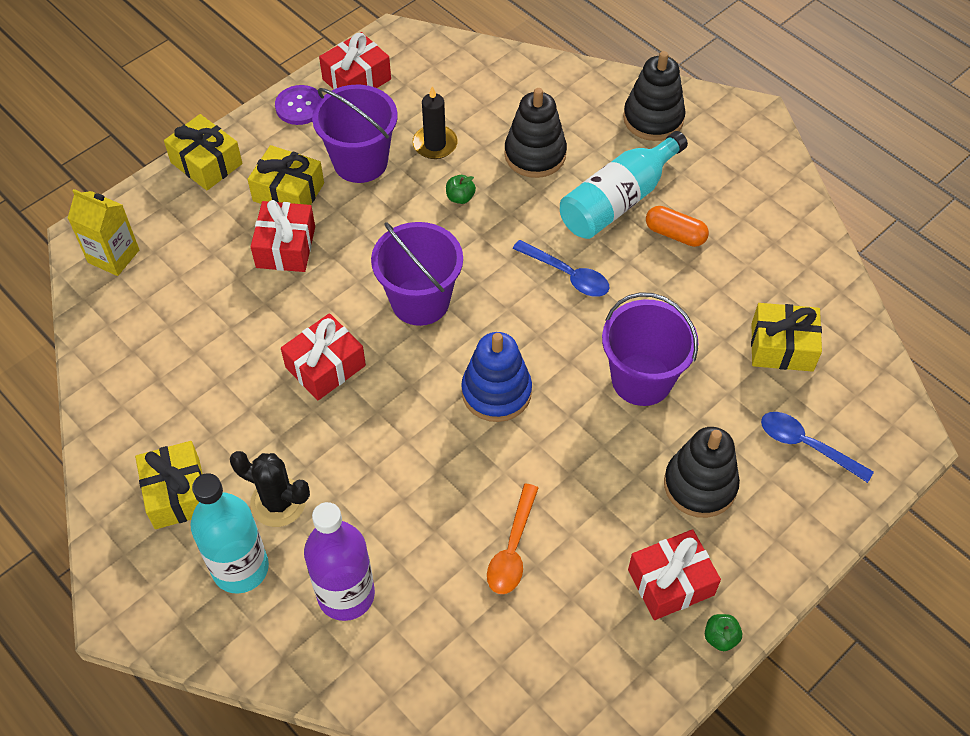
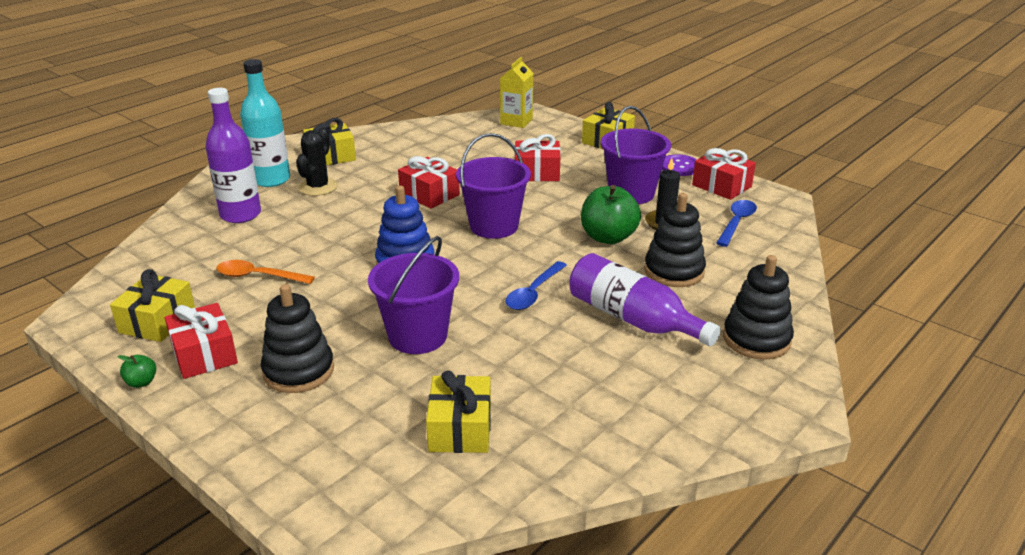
camera: 85 degrees right, 25 degrees down
(288, 192) = (590, 169): yellow gift -> yellow gift (157, 321)
(460, 197) = (608, 237): green apple -> green apple, size x2.24
(618, 200) = (633, 319): turquoise bottle -> purple bottle
(675, 234) = (599, 355): orange capsule -> none
(806, 445) = (334, 443): blue spoon -> blue spoon (736, 223)

